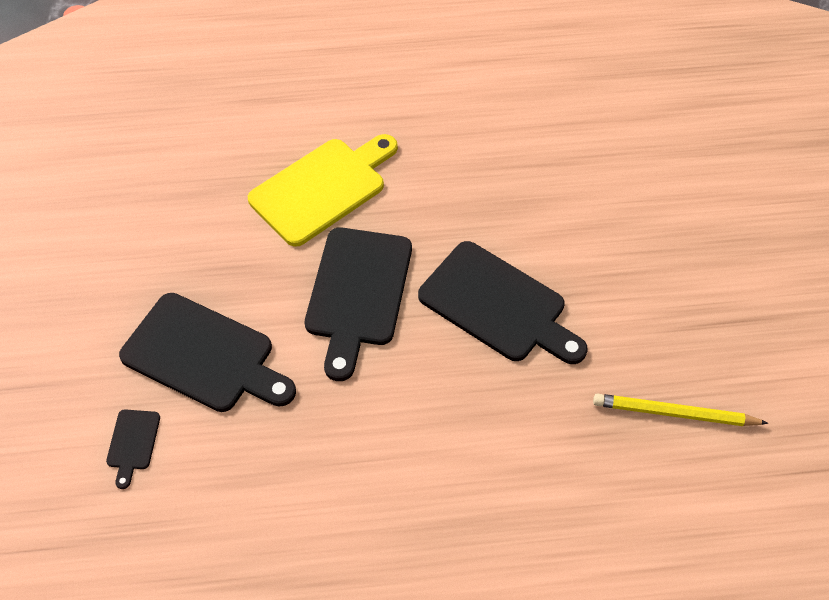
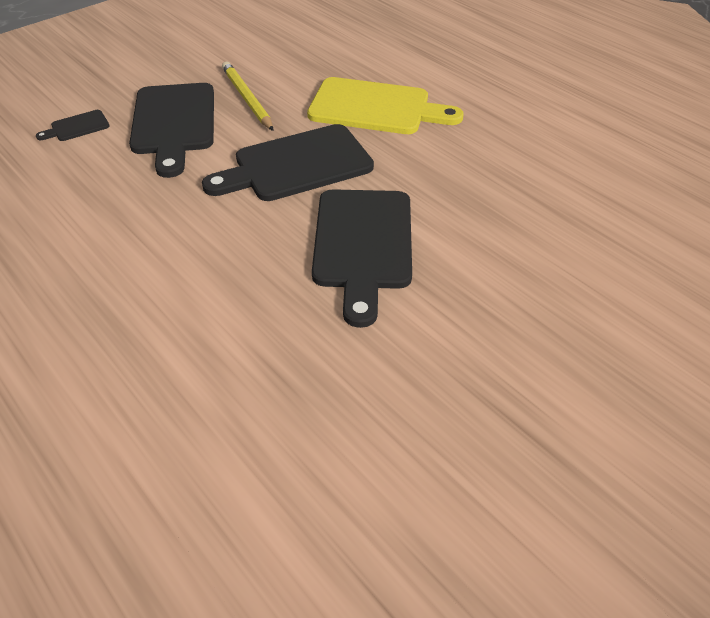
camera: 55 degrees right, 10 degrees down
(674, 413) = (357, 430): yellow pencil -> yellow pencil (247, 99)

